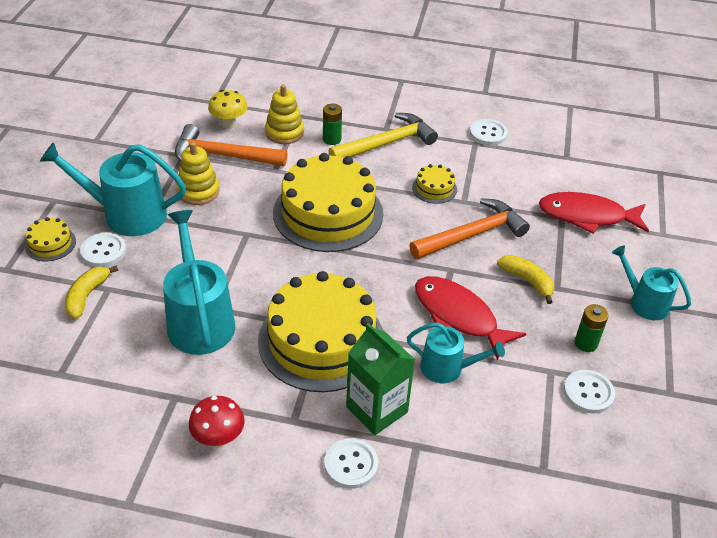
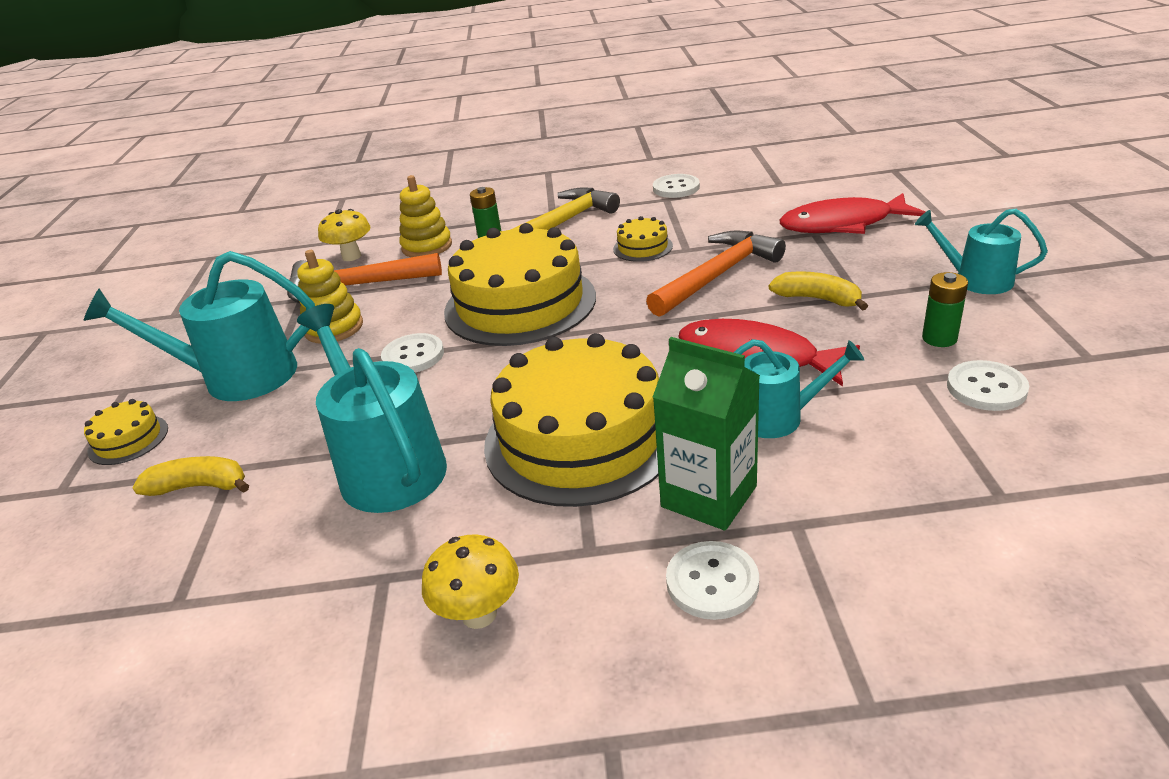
camera: 10 degrees left, 10 degrees down
(87, 296) = (200, 486): yellow banana -> yellow banana turned 90 degrees clockwise
(103, 251) = (213, 426): white button -> white button (413, 356)
(218, 438) = (479, 614): red mushroom -> yellow mushroom

